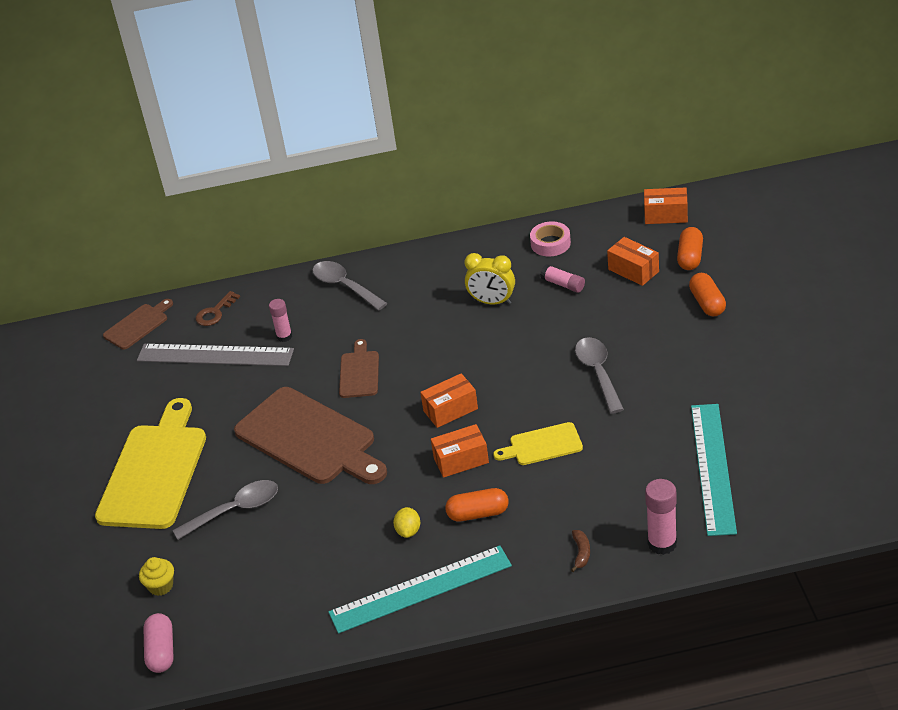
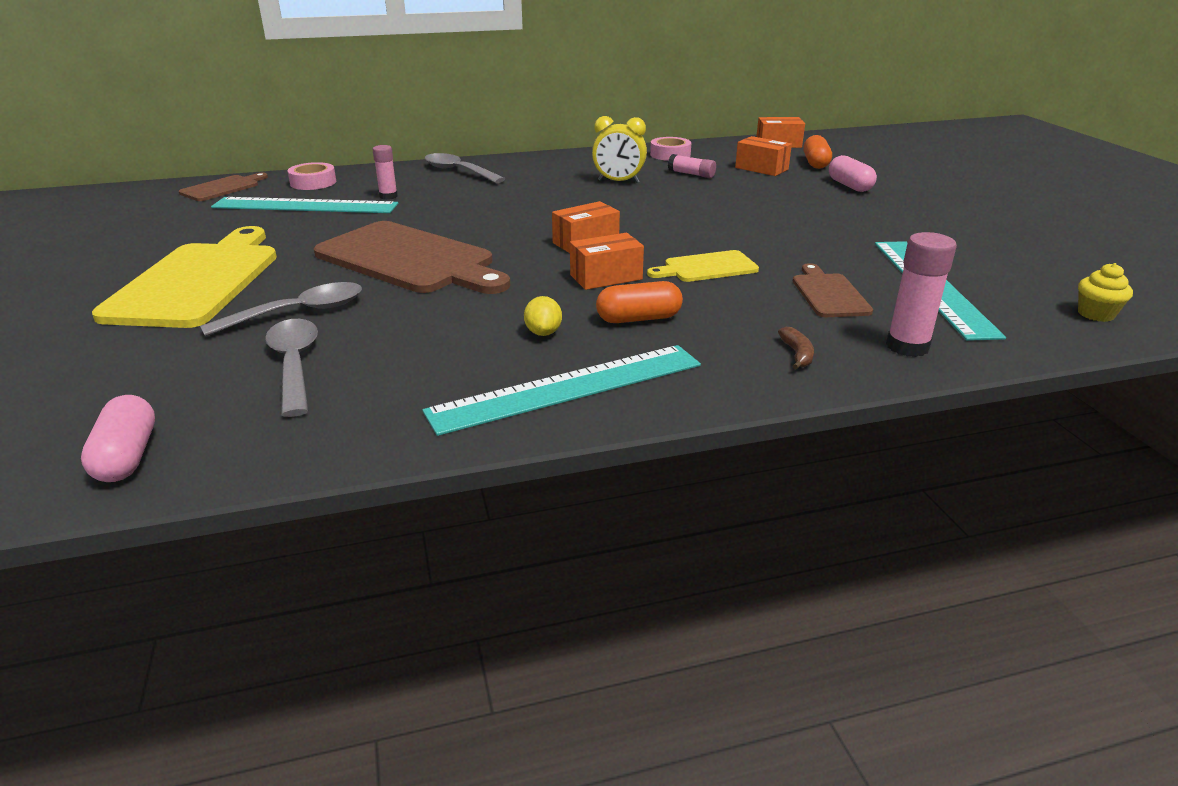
camera: 10 degrees left, 10 degrees down
(161, 586) = (160, 382): yellow cupcake -> yellow cupcake (1096, 314)
(215, 312) = (313, 182): brown key -> pink tape
(215, 355) = (305, 206): grey ruler -> turquoise ruler
(359, 372) = (474, 218): brown cutting board -> brown cutting board (829, 294)
(598, 373) = (753, 222): grey spoon -> grey spoon (295, 365)
(707, 303) = (850, 186): orange capsule -> pink capsule

